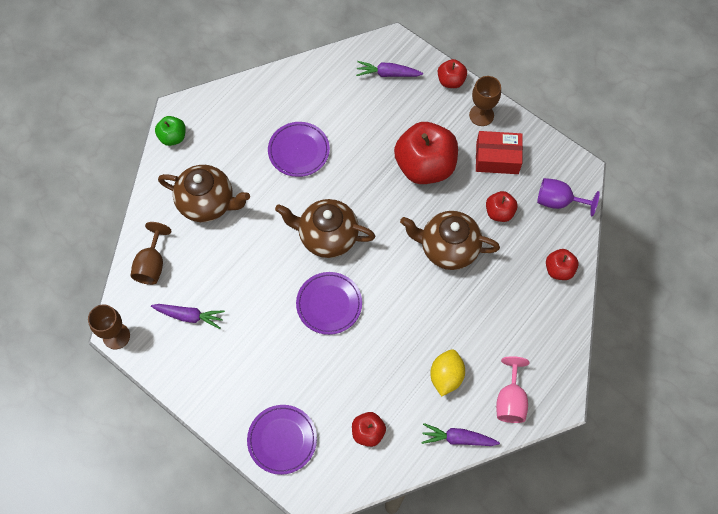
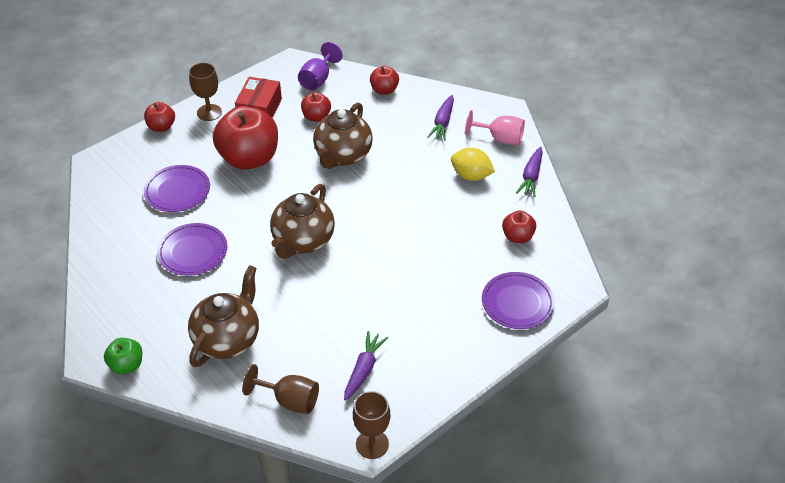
camera: 80 degrees left, 20 degrees down
(329, 304) = (379, 249): purple plate -> purple plate (177, 191)
(387, 74) = (131, 170): purple carrot -> purple carrot (442, 123)

